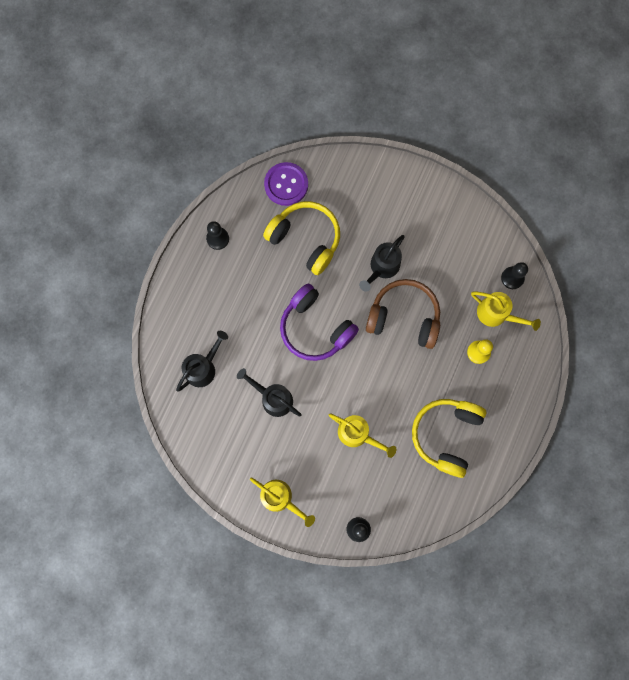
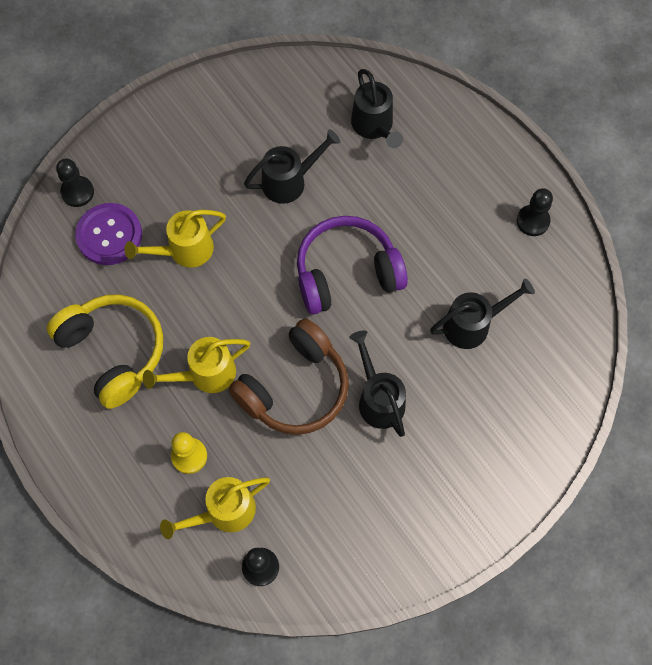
camera: 120 degrees right, 10 degrees down
(281, 498) = (168, 131): yellow watering can -> yellow watering can (205, 374)
(286, 184) = (565, 341): purple button -> purple button (109, 235)
(305, 239) = (473, 324): yellow headphones -> black watering can

